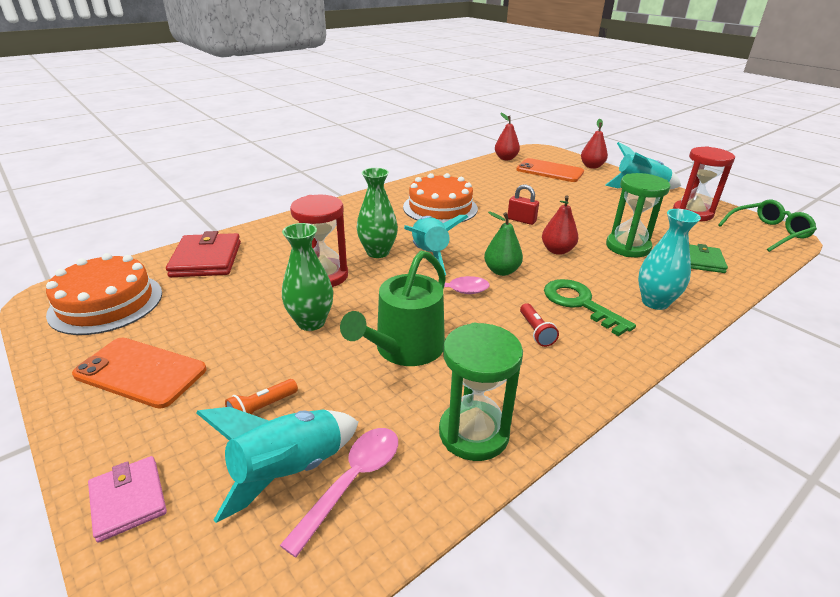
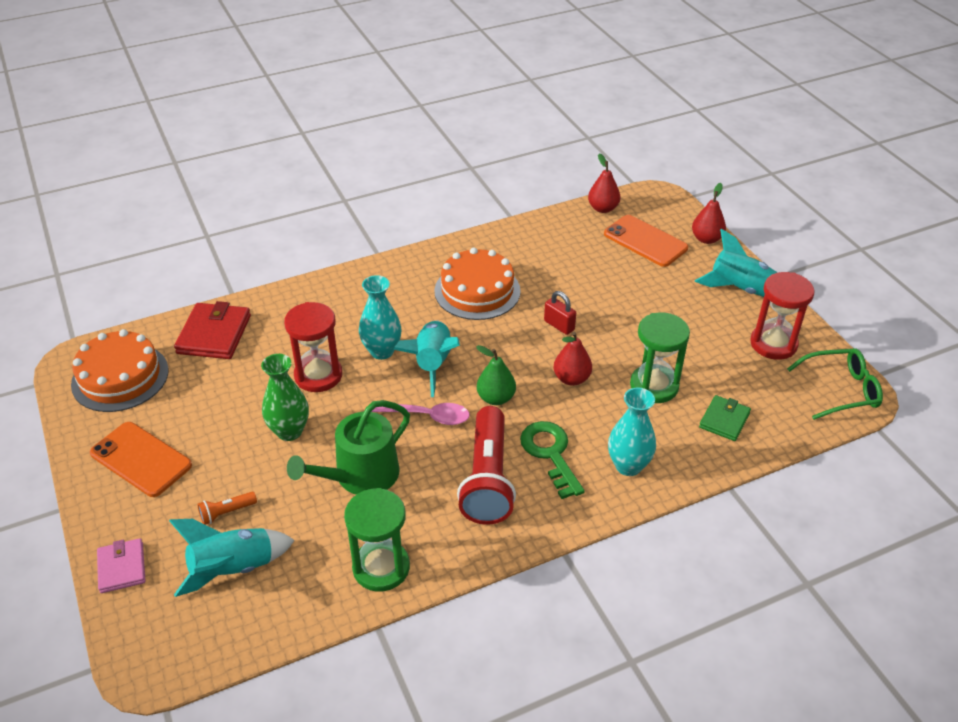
camera: 15 degrees right, 10 degrees up
(352, 481) = (275, 587): pink spoon -> none
(378, 252) = (382, 351): green vase -> turquoise vase
(536, 331) = (488, 479): red flashlight -> red flashlight, size x2.40

